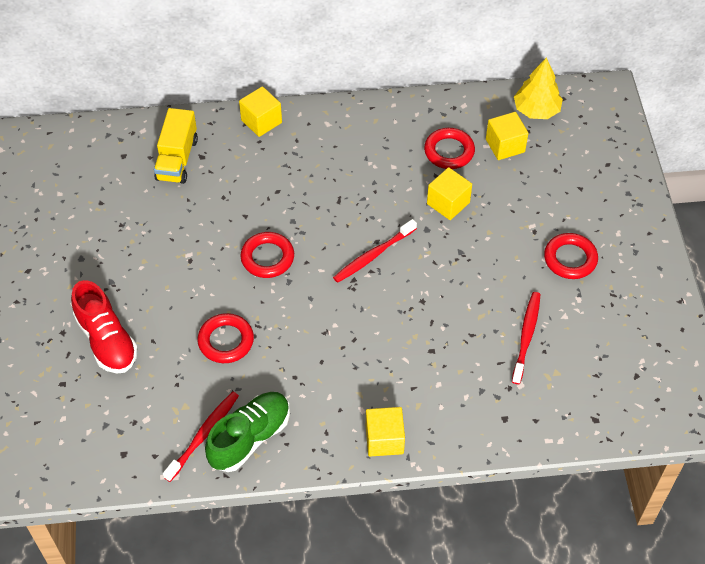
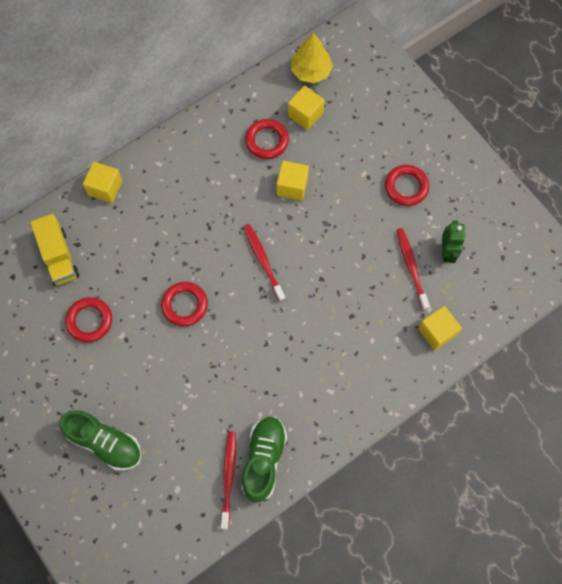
camera: 30 degrees left, 15 degrees up
(107, 340) = (105, 443): red shoe -> green shoe
(226, 341) = (197, 392): red ring -> red ring (89, 321)
(373, 255) = (263, 261): red toothbrush -> red toothbrush turned 135 degrees clockwise
(384, 439) = (360, 405): yellow cube -> yellow cube (437, 332)
(576, 341) = (447, 252): none -> green robot

